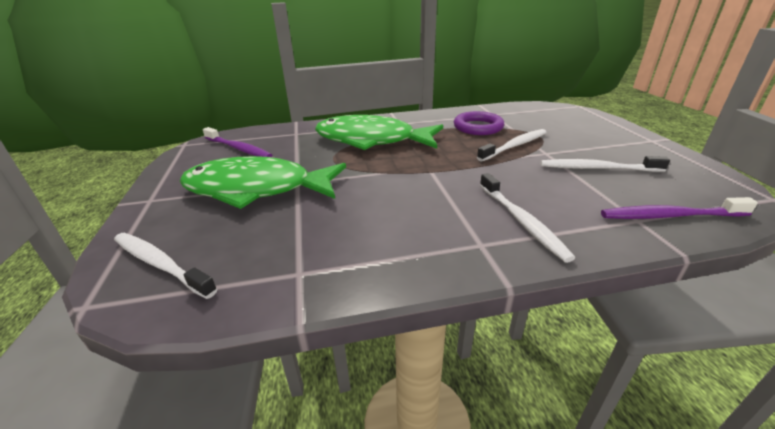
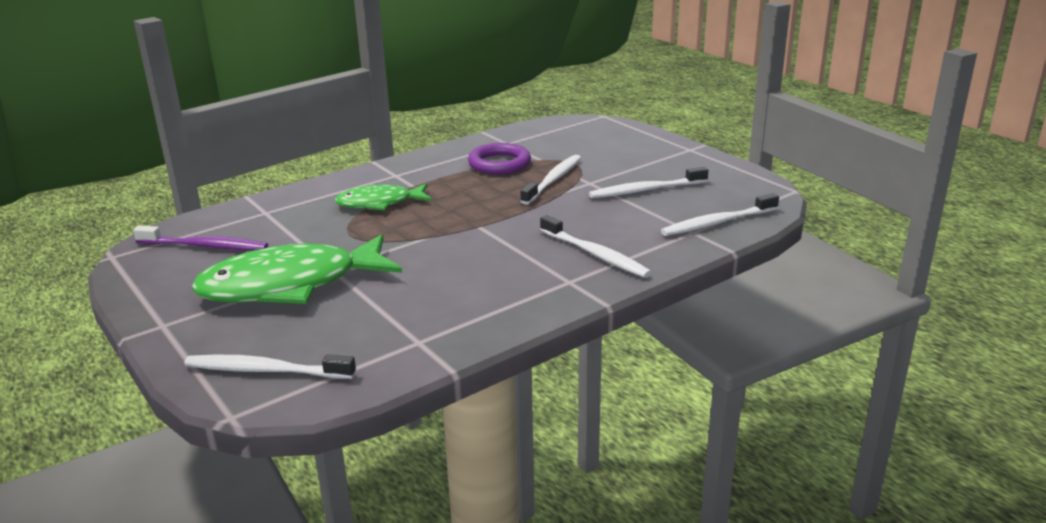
camera: 25 degrees left, 5 degrees down
(372, 140) = (379, 203): green fish -> green fish, size x0.56
(670, 216) = (718, 222): purple toothbrush -> white toothbrush

